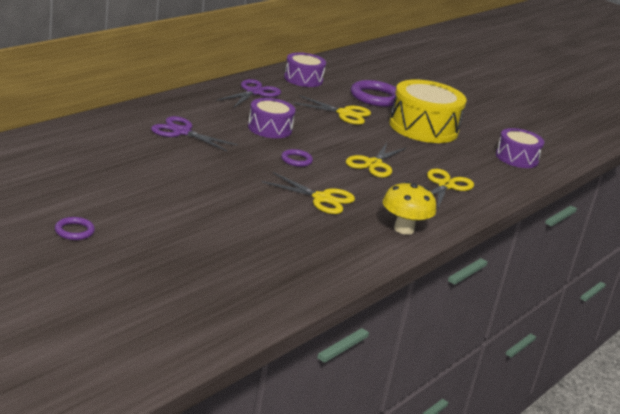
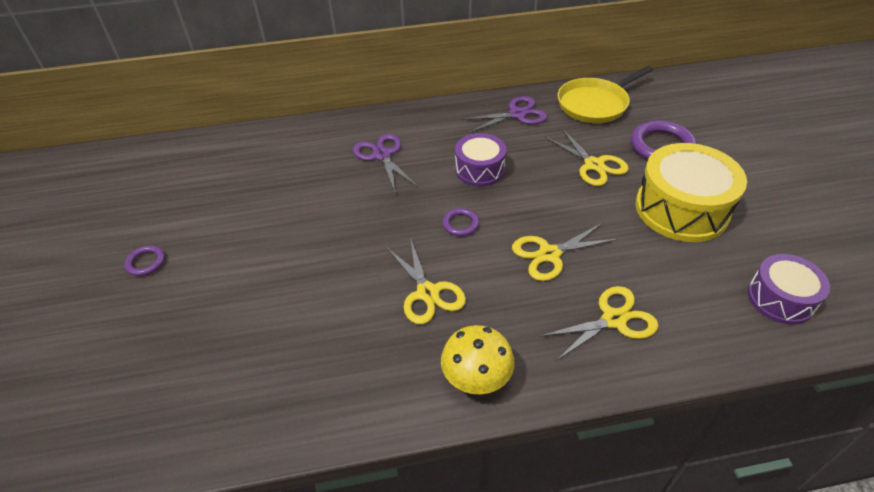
camera: 45 degrees right, 20 degrees up
(303, 79) = (595, 104): purple drum -> yellow pan

